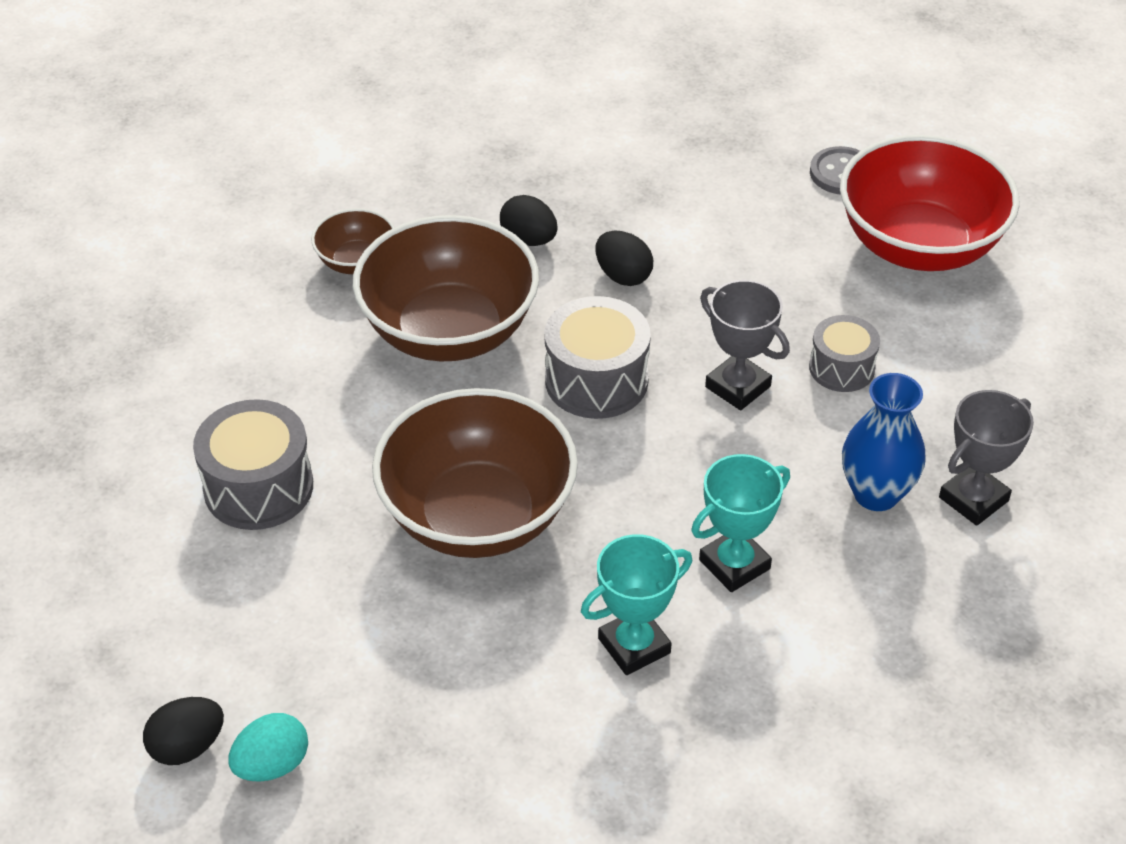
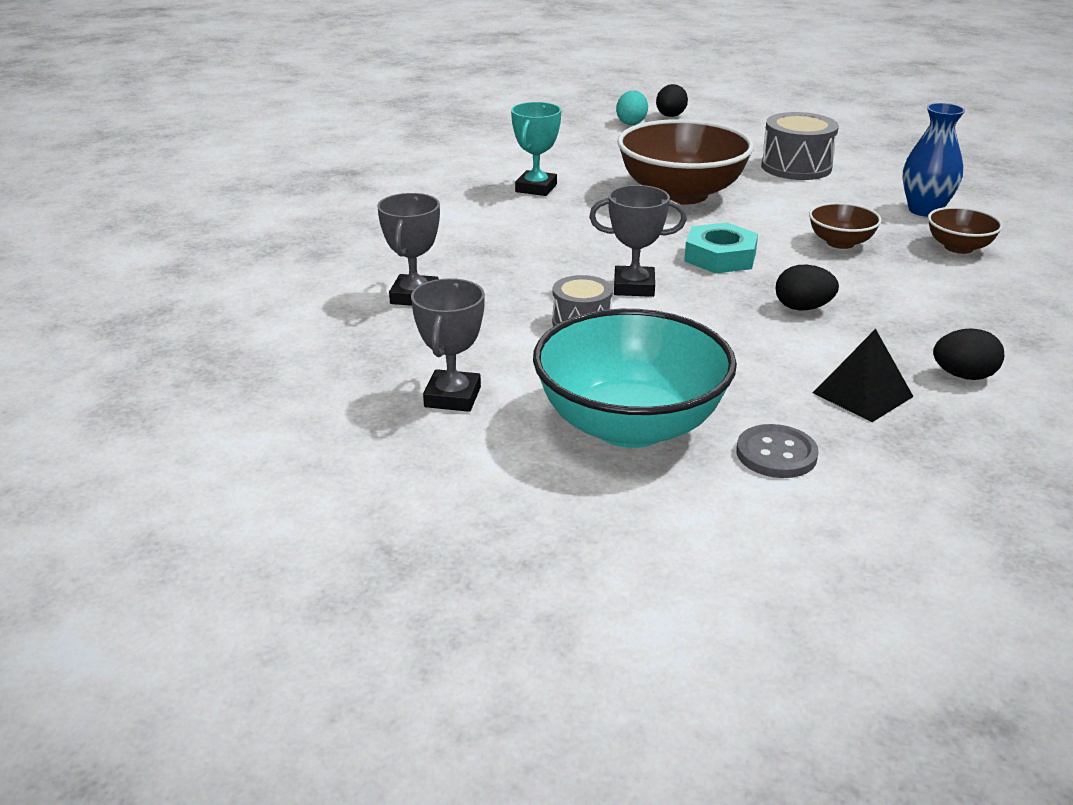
camera: 140 degrees right, 15 degrees down
(449, 331) = (840, 243): brown bowl -> brown bowl, size x0.48
(529, 239) = (897, 300): black egg -> black egg (963, 376)
(596, 380) = (720, 257): grey drum -> turquoise nut
(711, 180) = (862, 394): none -> black pyramid
(734, 564) = (525, 225): turquoise trophy -> none
(876, 494) = (480, 276): blue vase -> blue vase (924, 210)
(919, 245) = (630, 425): red bowl -> turquoise bowl
(1036, 344) = (452, 397): none -> grey trophy

